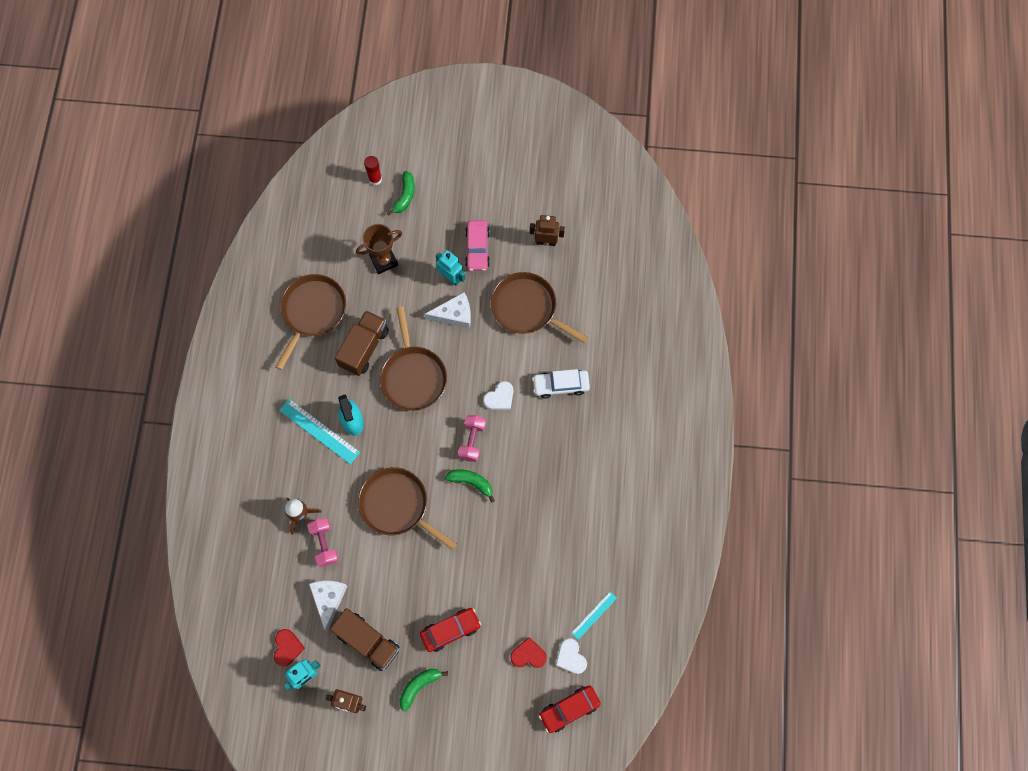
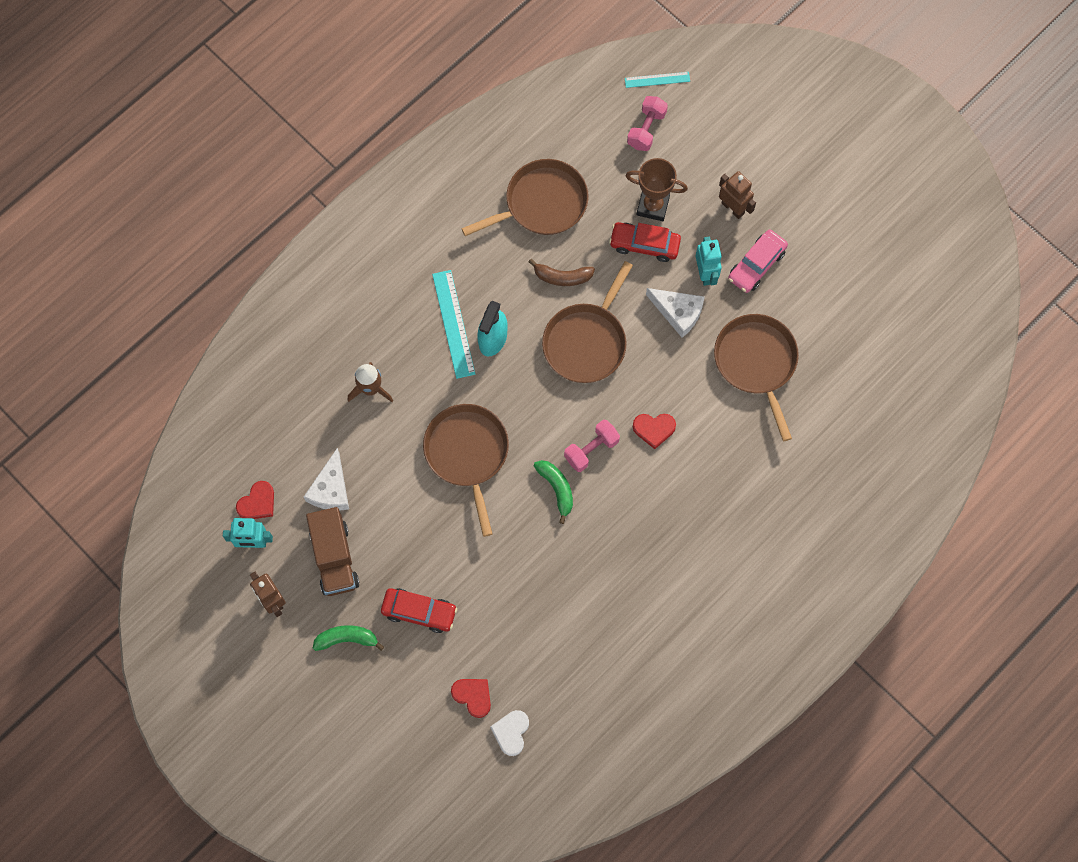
camera: 40 degrees right, 0 degrees up
(324, 544) = (370, 434): pink dumbbell -> pink dumbbell (646, 129)
(328, 599) = (331, 489): white cheese -> white cheese turned 150 degrees clockwise
(364, 348) = (562, 277): brown truck -> brown banana
(375, 179) = (712, 118): red glue stick -> none
(405, 196) = (727, 157): green banana -> none
(500, 398) = (654, 429): white heart -> red heart
(546, 242) = (833, 311): brown robot -> brown robot (733, 208)
(560, 385) = (725, 465): white car -> none
(569, 709) = (468, 779): red car -> red car (644, 244)
(594, 615) = (567, 712): turquoise ruler -> turquoise ruler (657, 80)

